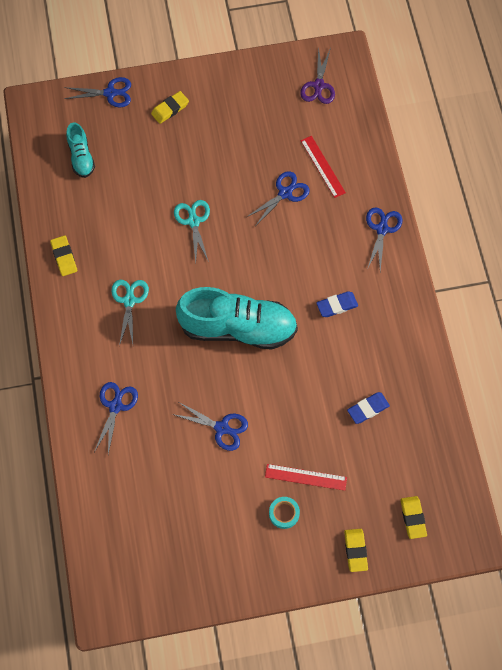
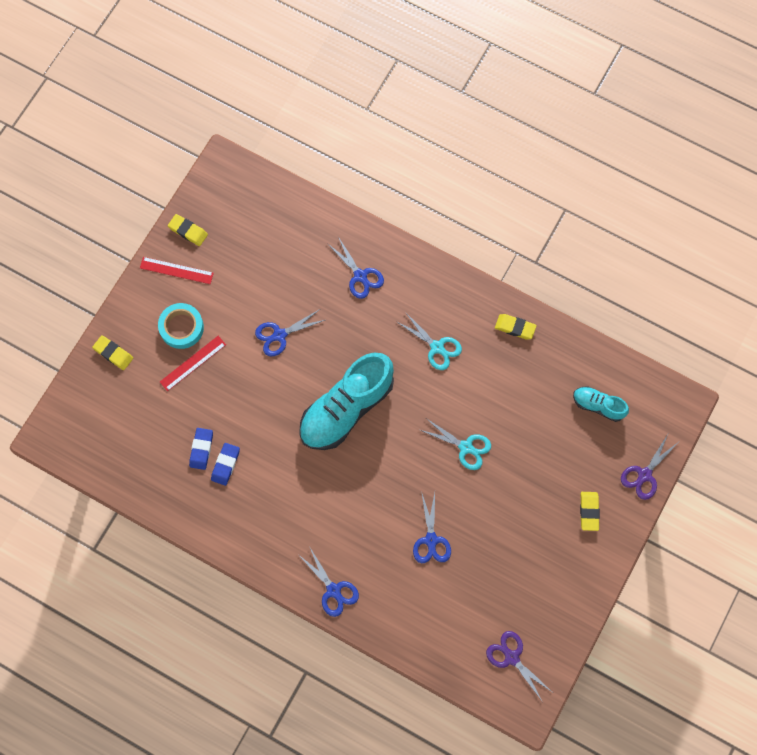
camera: 130 degrees right, 5 degrees up
(110, 93) = (644, 475): blue scissors -> purple scissors
(284, 513) = (181, 327): turquoise tape -> turquoise tape, size x1.59
(322, 166) = (430, 592): red ruler -> red ruler (176, 270)
(337, 305) = (300, 497): blue eraser -> blue eraser (225, 464)
(413, 518) = (98, 411): yellow eraser -> yellow eraser (188, 231)

